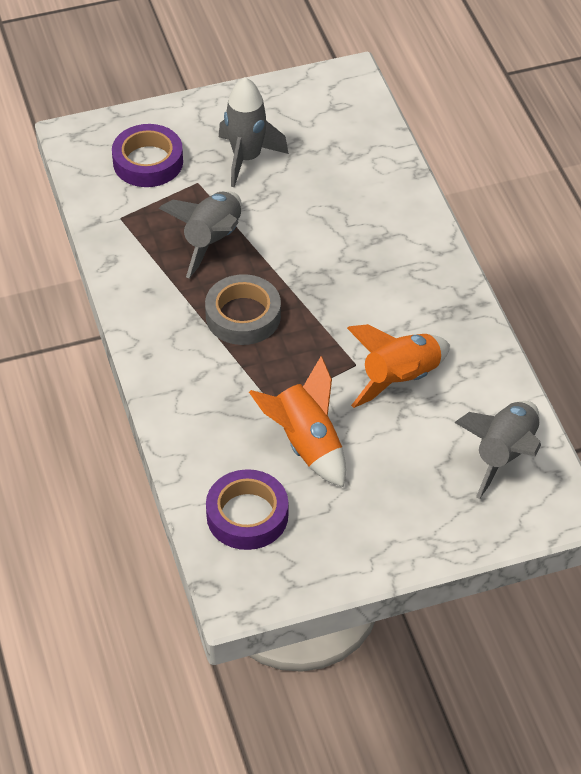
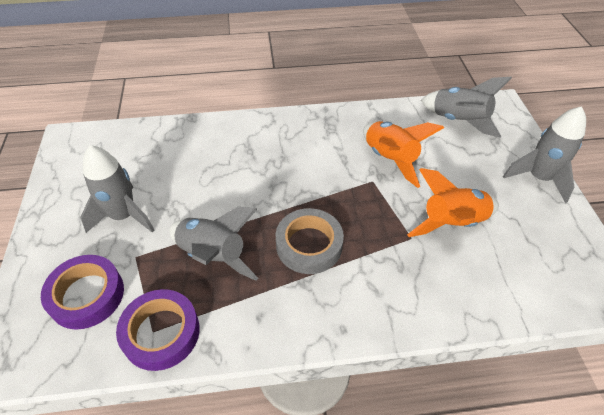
camera: 80 degrees left, 0 degrees up
(247, 515) = (529, 273): purple tape -> purple tape (161, 333)
(410, 541) = (538, 178): none -> grey rocket

